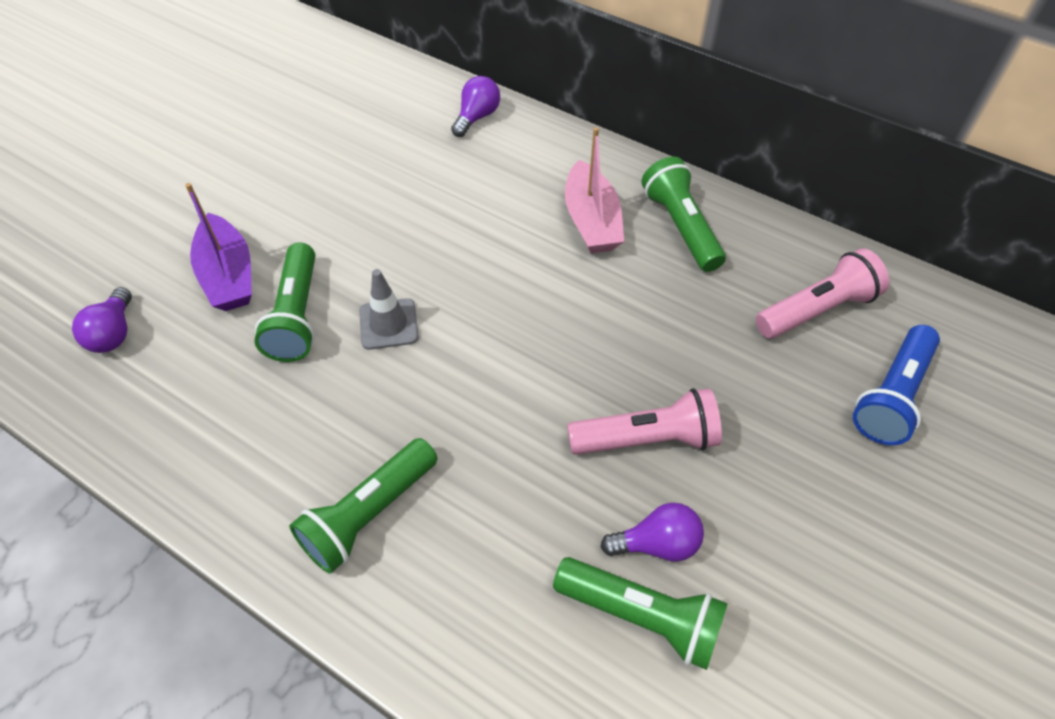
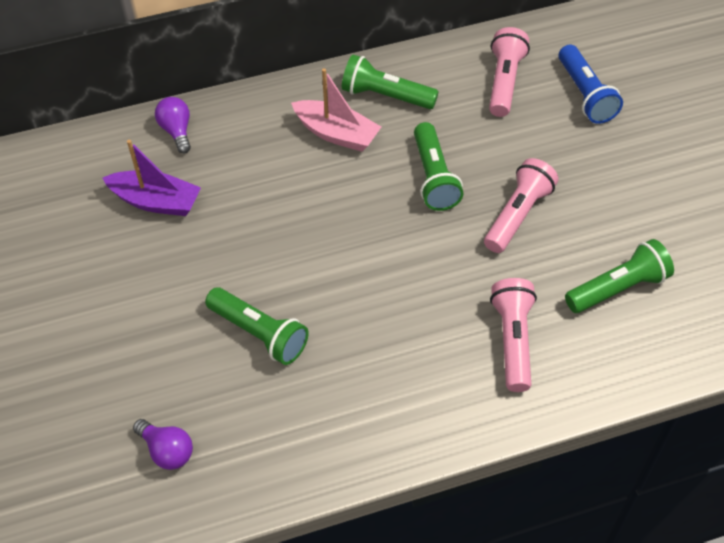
camera: 50 degrees left, 0 degrees up
(228, 275) = (181, 355): purple boat -> purple boat (156, 201)
(368, 514) = (451, 376): green flashlight -> green flashlight (433, 177)
(388, 324) = (316, 287): grey traffic cone -> none
(466, 546) = (513, 340): none -> pink flashlight
(657, 544) = (584, 254): purple light bulb -> none

